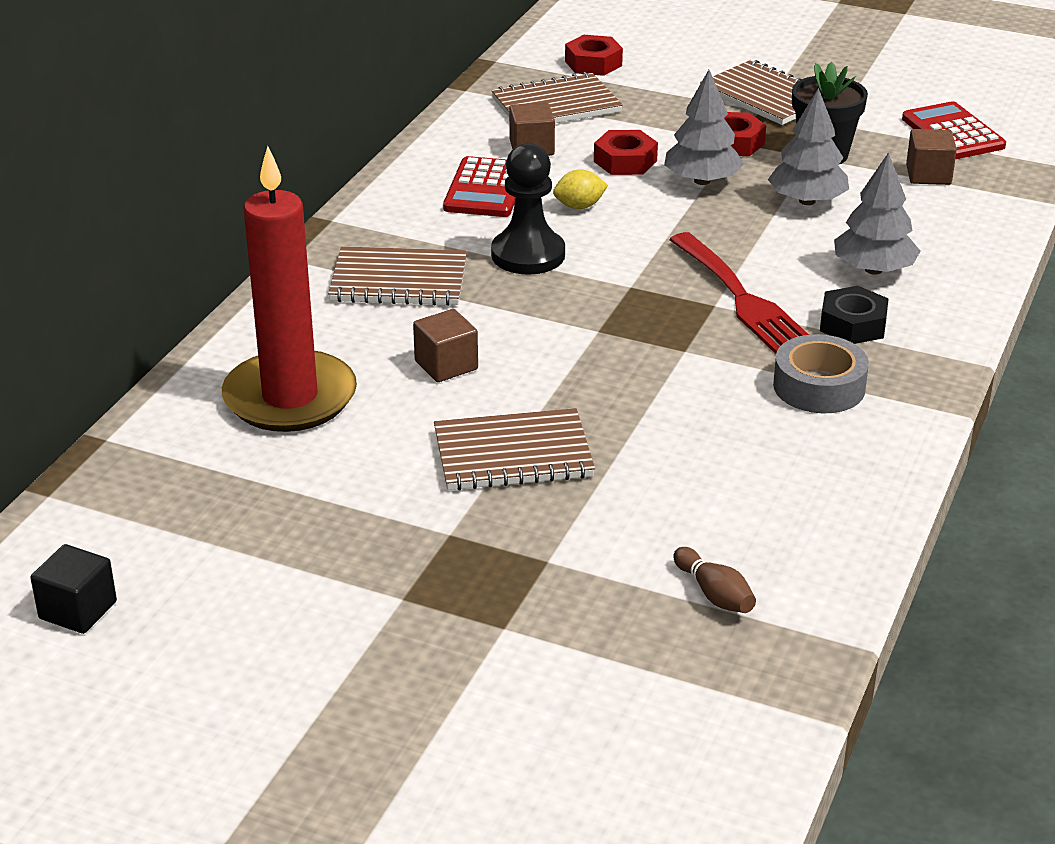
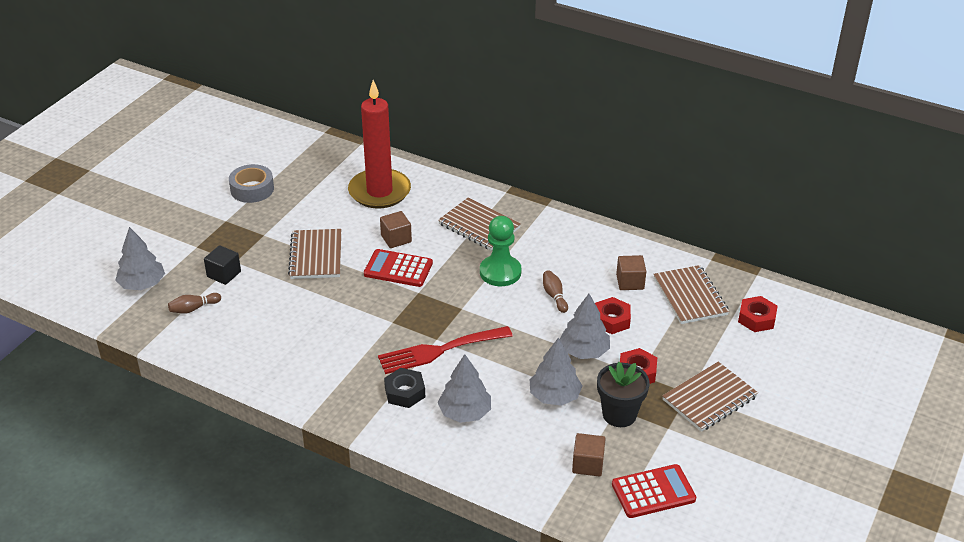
camera: 95 degrees right, 5 degrees up
(78, 610) = (248, 143): black cube -> black cube (224, 274)
(399, 281) = (479, 226): brown notebook -> brown notebook turned 60 degrees counterclockwise
(485, 189) = (578, 261): red calculator -> red calculator (398, 269)
(528, 255) = (500, 272): black pawn -> green pawn
(579, 206) = (554, 296): yellow lemon -> brown bowling pin
(654, 689) = (142, 284): none -> grey tree
(819, 386) = (346, 368): grey tape -> grey tape (252, 189)

